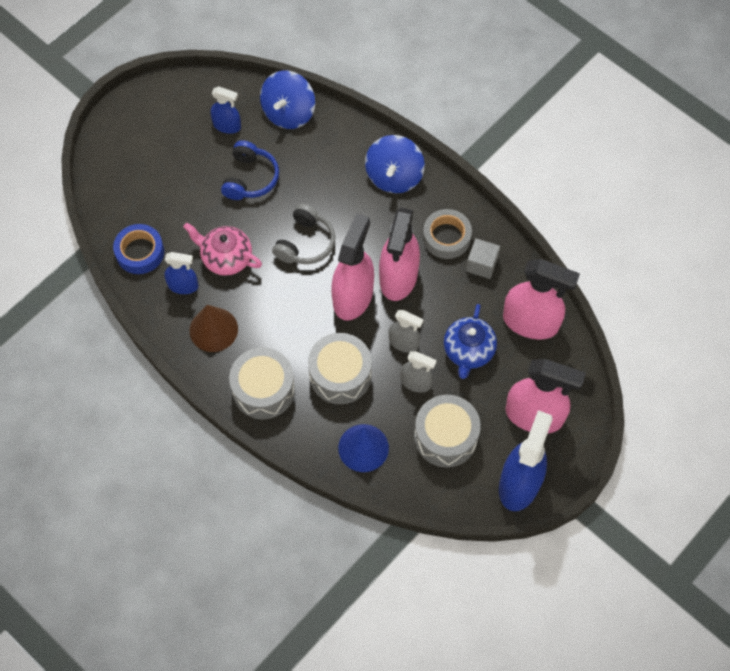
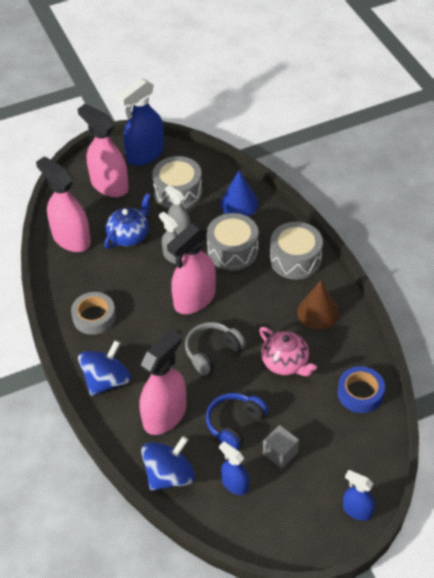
camera: 155 degrees left, 15 degrees down
(183, 286) = (331, 353): blue spray bottle -> blue spray bottle (357, 510)
(398, 277) = (150, 301): pink spray bottle -> pink spray bottle (165, 415)
(481, 264) = (80, 288): grey cube -> grey cube (280, 453)

